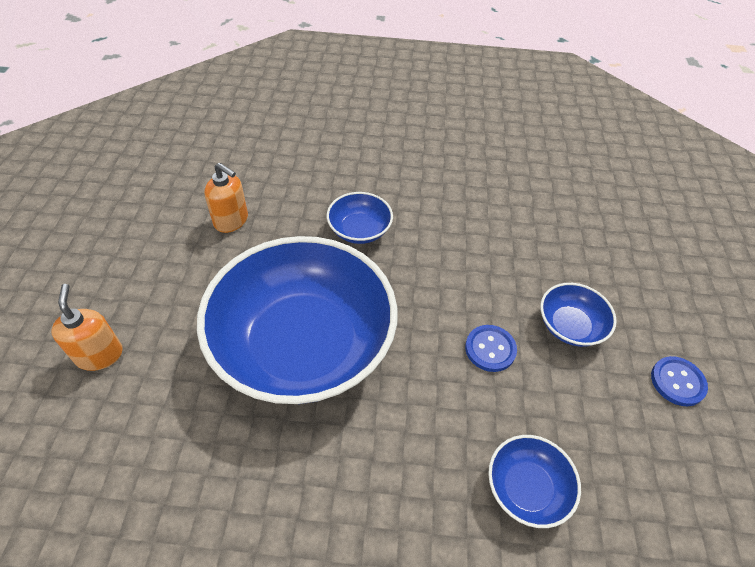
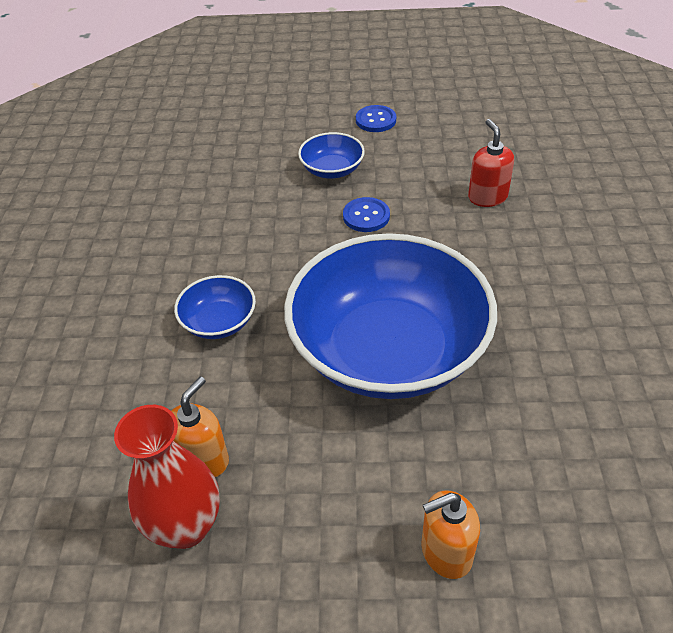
camera: 90 degrees left, 5 degrees down
(184, 212) = (186, 526): none -> red vase
(526, 488) = (487, 197): blue bowl -> red soap dispenser

